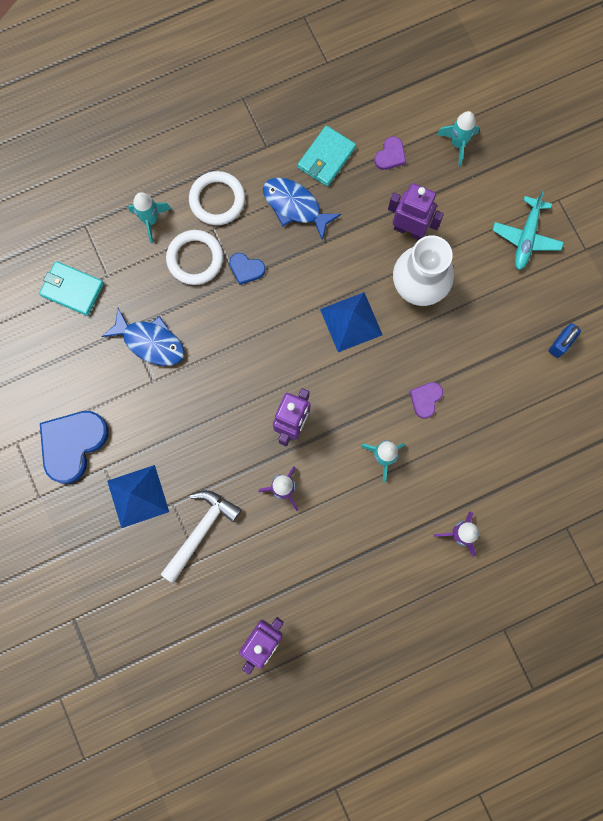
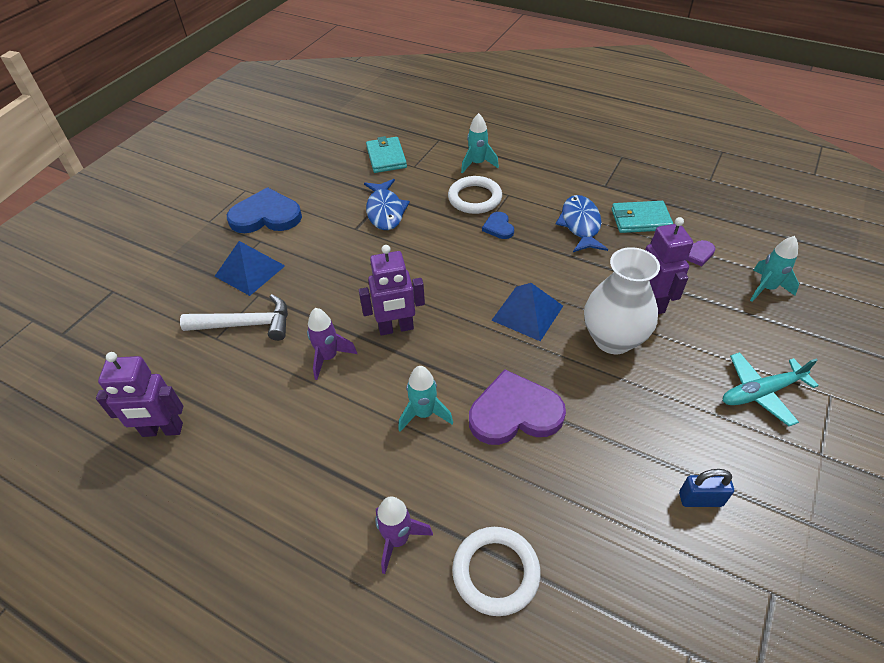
camera: 55 degrees right, 30 degrees down
(217, 200) = (532, 185): white ring -> white ring (496, 572)
(425, 399) = (514, 412): purple heart -> purple heart, size x2.02

